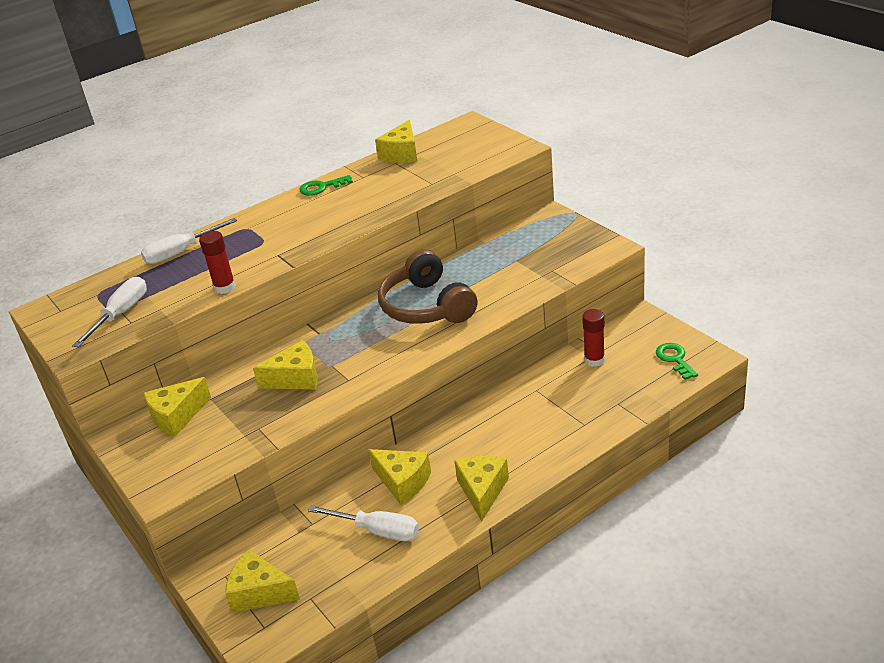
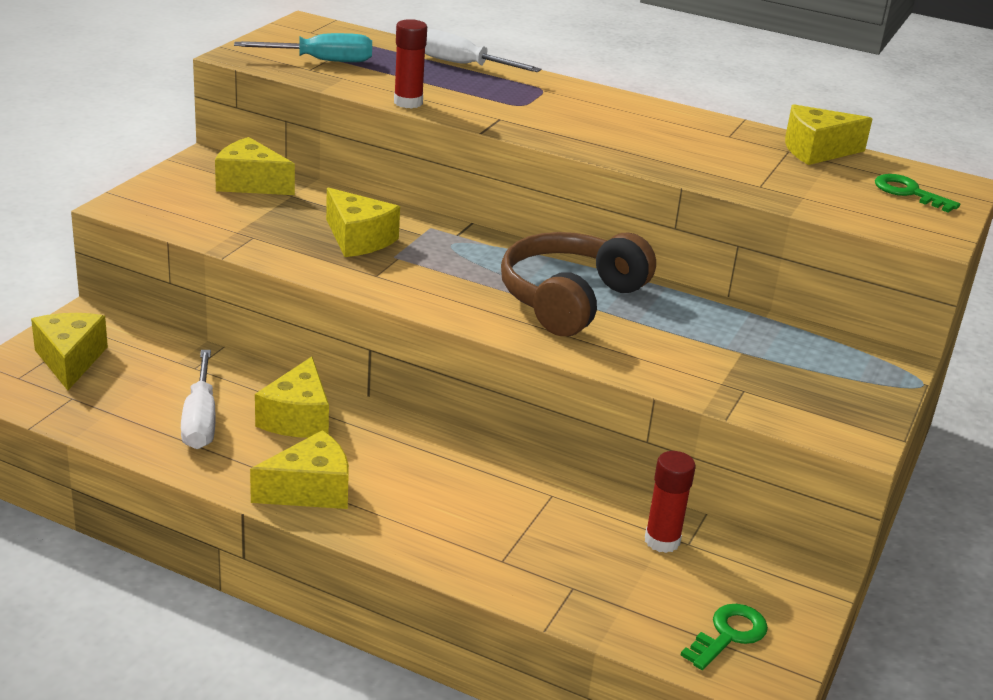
camera: 55 degrees right, 5 degrees down
(121, 314) = (322, 61): white screwdriver -> turquoise screwdriver
(322, 187) = (676, 114): green key -> green key (909, 193)

